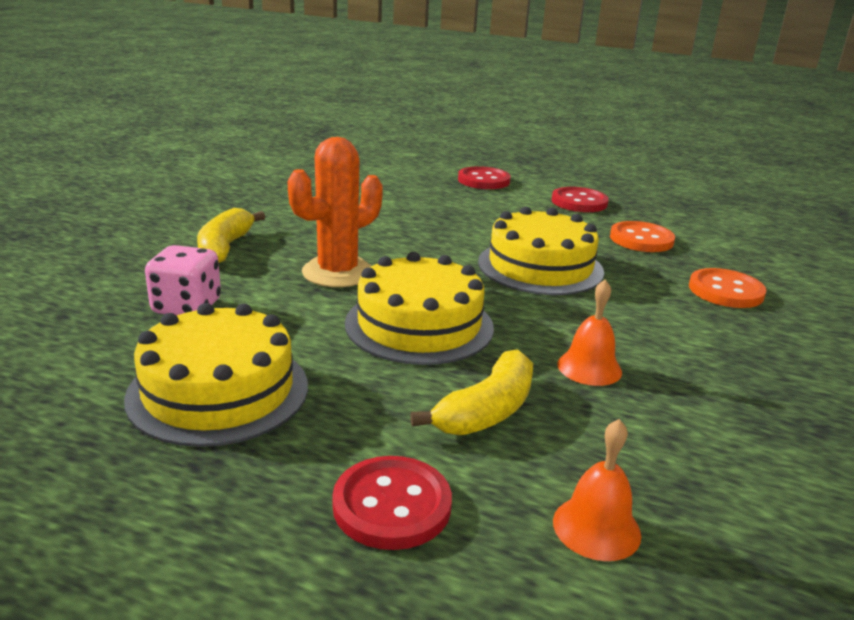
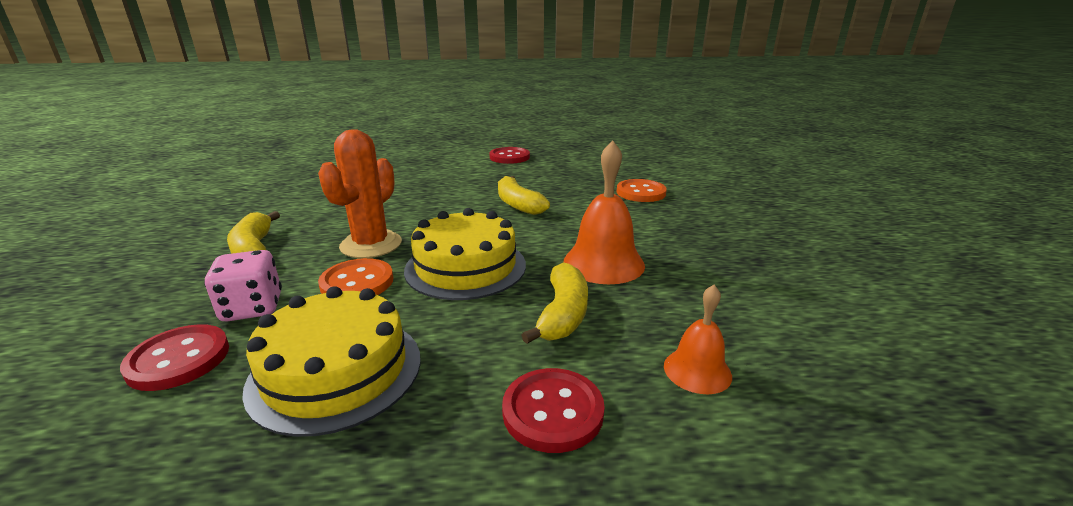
camera: 25 degrees left, 0 degrees up
(483, 180) = (433, 155): red button -> red button (179, 359)
(540, 267) = (518, 204): yellow cake -> yellow banana
(589, 367) = (603, 263): orange bell -> orange bell, size x1.71
(641, 239) = (567, 172): orange button -> orange button (357, 282)

